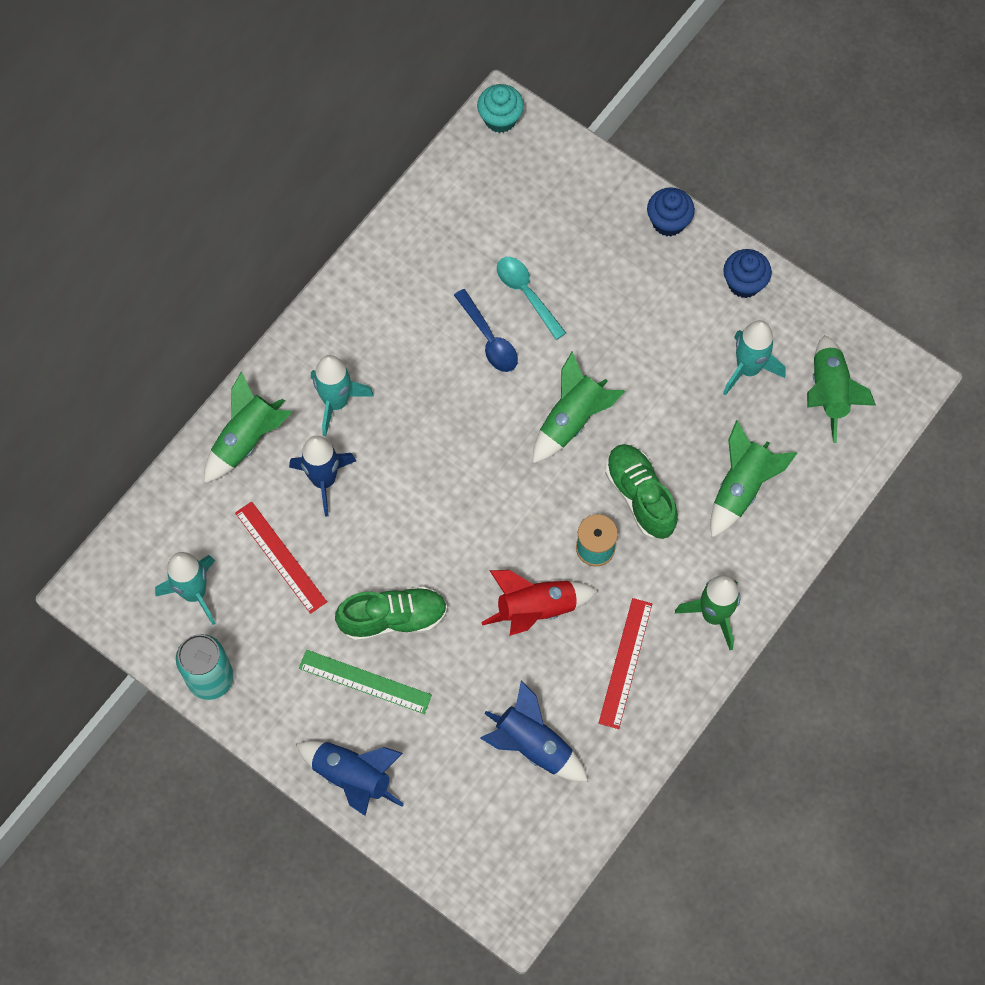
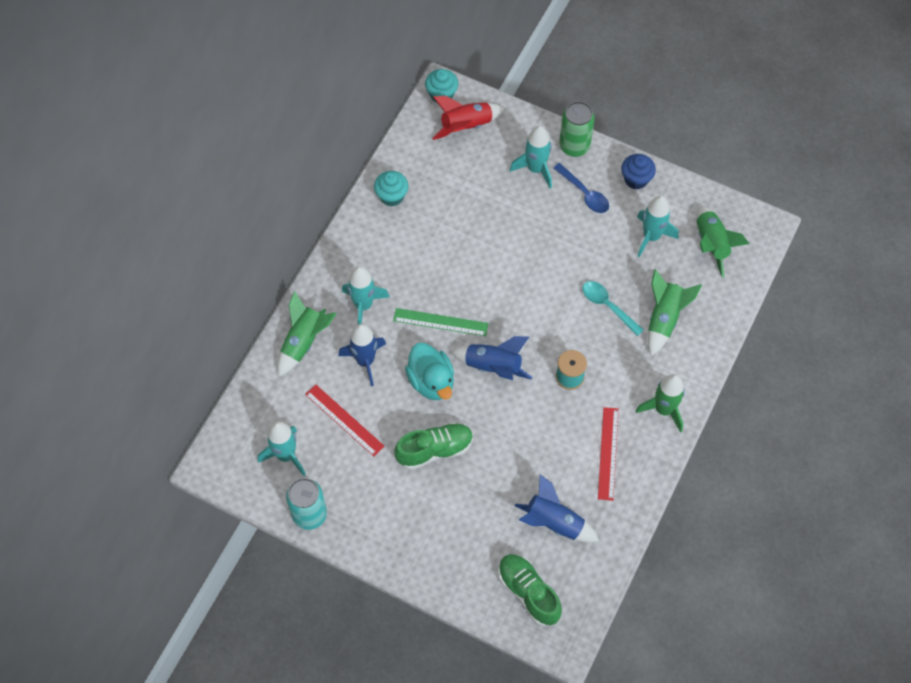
camera: 10 degrees left, 5 degrees down
(352, 777) = (427, 567): blue rocket -> blue rocket (492, 366)
(365, 682) = (423, 498): green ruler -> green ruler (440, 322)
(404, 254) = (392, 196): none -> turquoise cupcake
(407, 523) = (431, 381): none -> turquoise duck
(489, 339) = (464, 244): blue spoon -> blue spoon (584, 193)
(526, 294) = (484, 210): turquoise spoon -> turquoise spoon (608, 306)
(537, 609) = (537, 426): red rocket -> red rocket (466, 126)
(571, 420) = (534, 291): green rocket -> none
(608, 246) = (535, 169): none -> turquoise rocket
(640, 497) = (594, 336): green shoe -> green shoe (528, 592)
(668, 222) = (574, 146): blue cupcake -> green can

